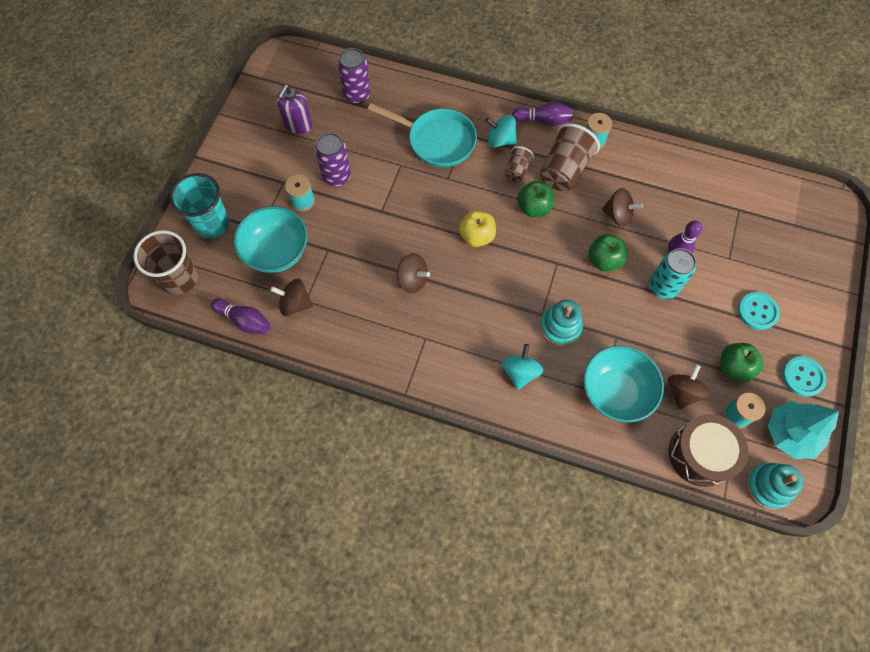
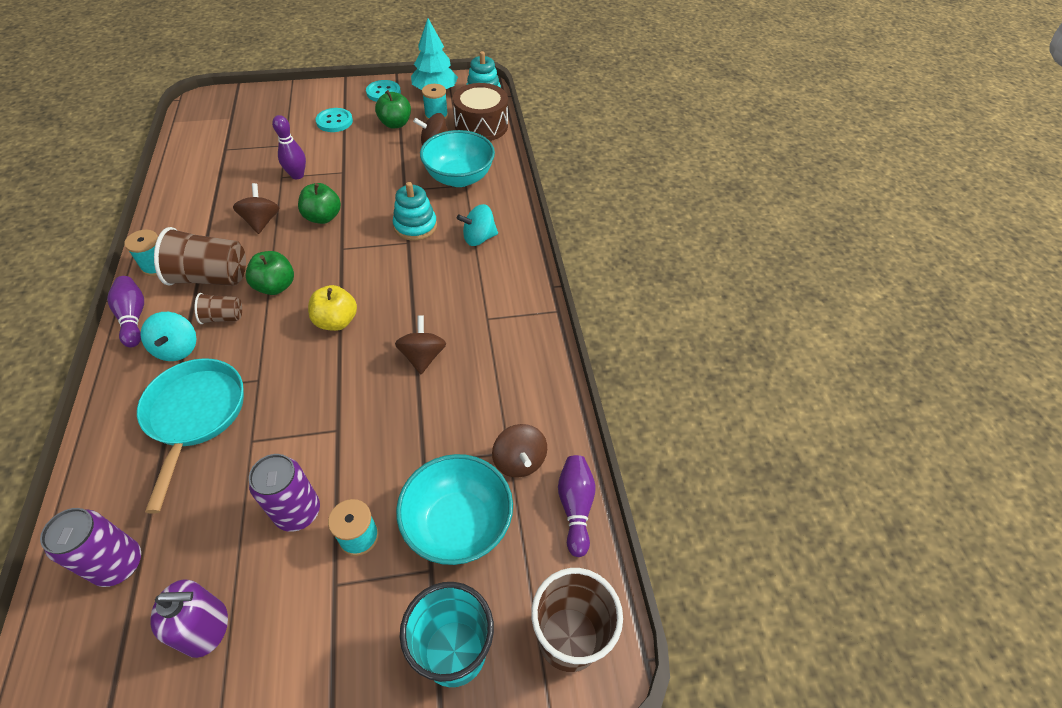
camera: 120 degrees left, 15 degrees down
(662, 287) = (336, 175): turquoise can -> none

